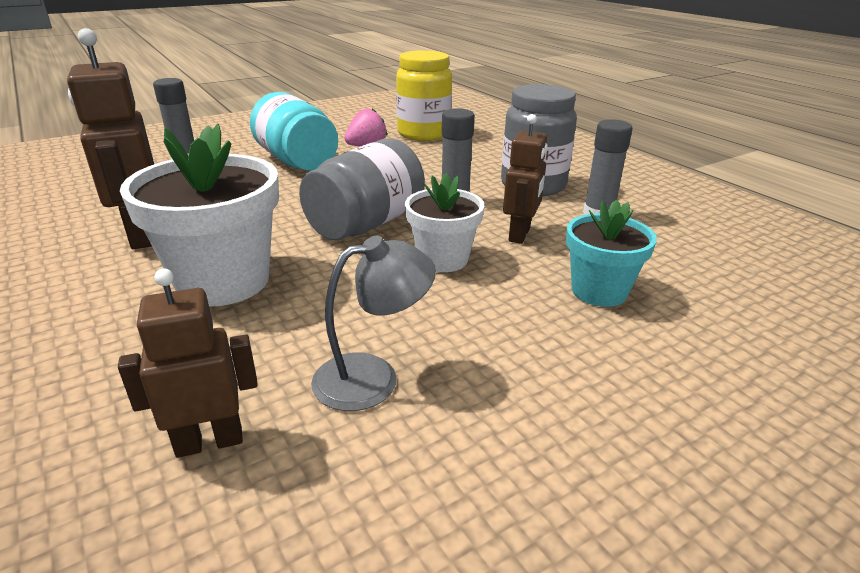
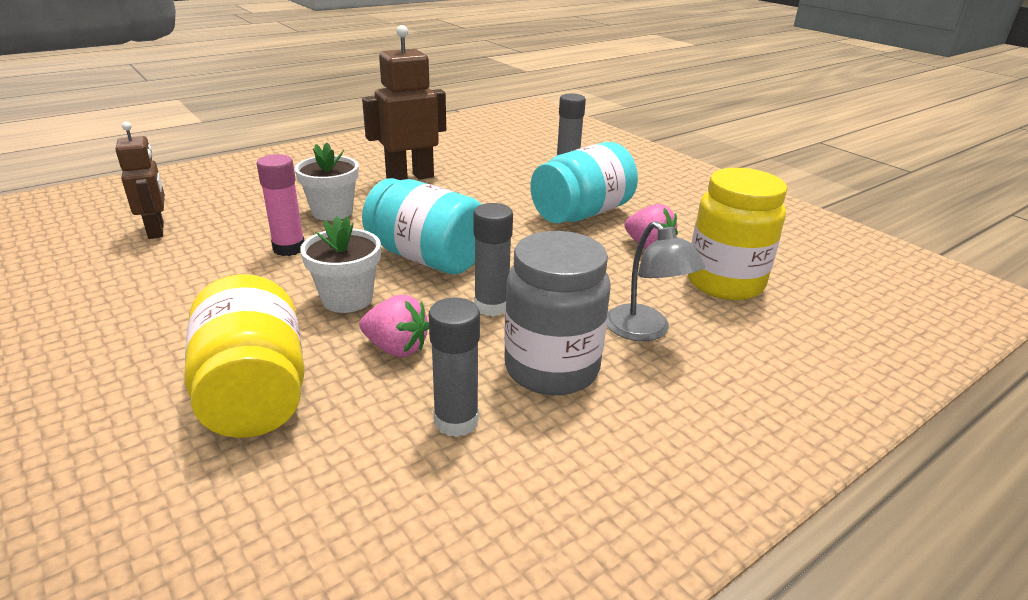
camera: 85 degrees right, 0 degrees up
(223, 281) = (332, 212): white flower pot -> white flower pot, size x0.60
(321, 302) = (289, 248): none -> pink glue stick
(366, 224) = (427, 258): grey jar -> turquoise jar
(373, 377) = (184, 273): grey lamp -> grey lamp (645, 331)
(520, 235) = (396, 348): brown robot -> pink strawberry
(599, 291) = (254, 393): turquoise flower pot -> yellow jar

